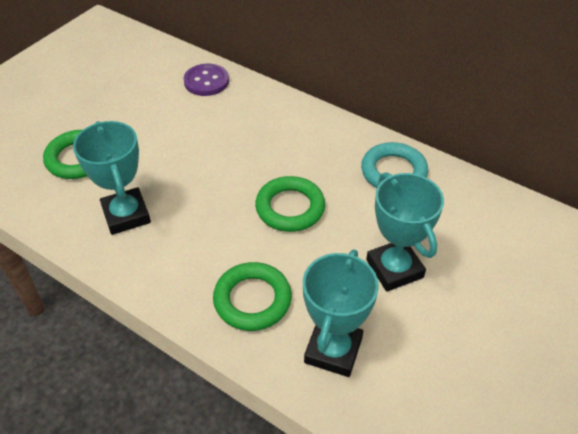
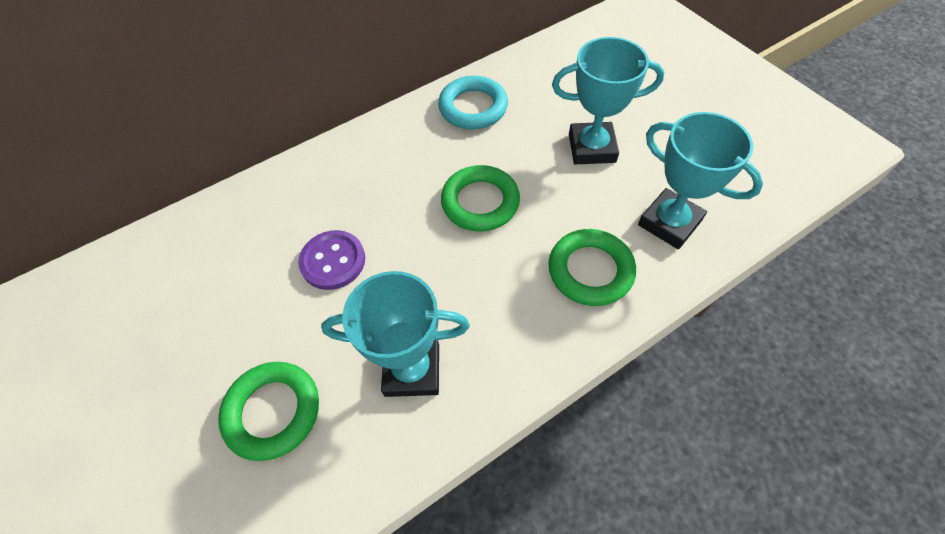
camera: 65 degrees left, 10 degrees up
(206, 81) = (224, 223): purple button -> purple button (333, 261)

